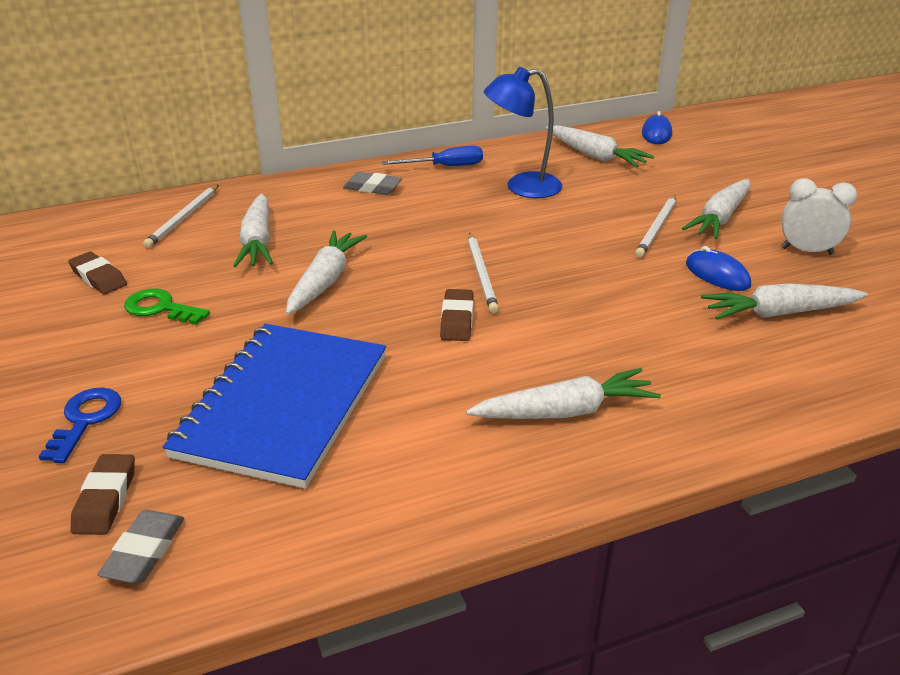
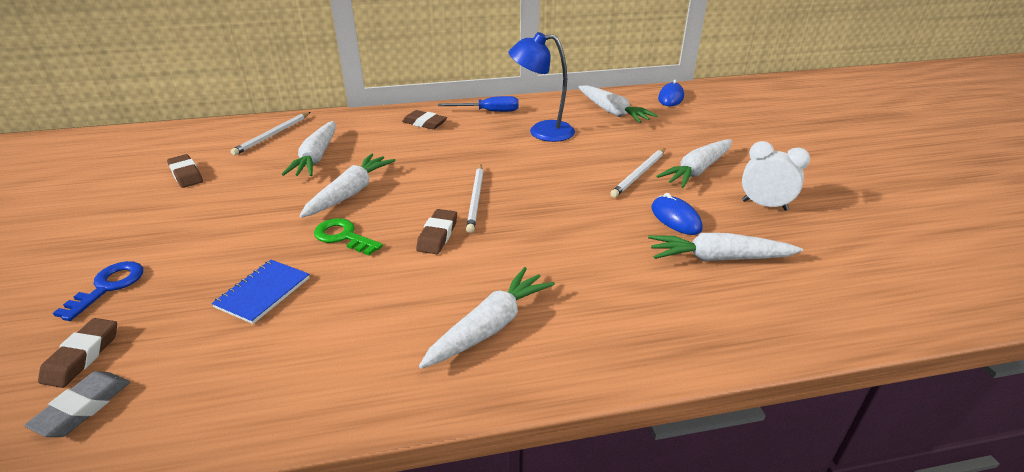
camera: 10 degrees right, 0 degrees up
(160, 308) = (216, 202): green key -> green key (343, 236)
(284, 405) = (263, 292): blue notebook -> blue notebook, size x0.45
(372, 188) = (424, 123): grey eraser -> brown eraser
(565, 411) = (490, 327): white carrot -> white carrot turned 45 degrees counterclockwise

